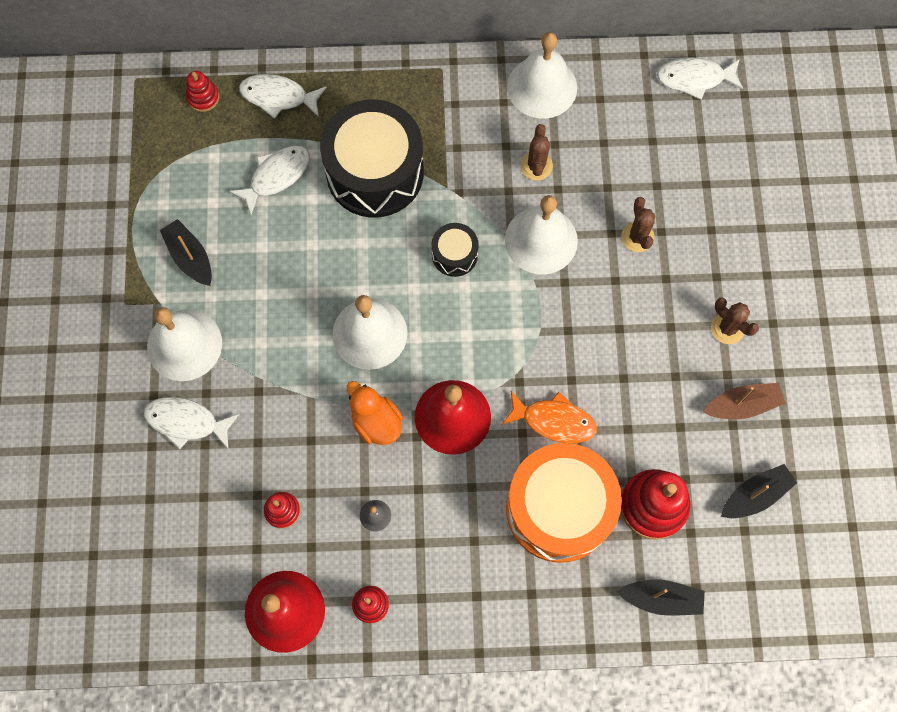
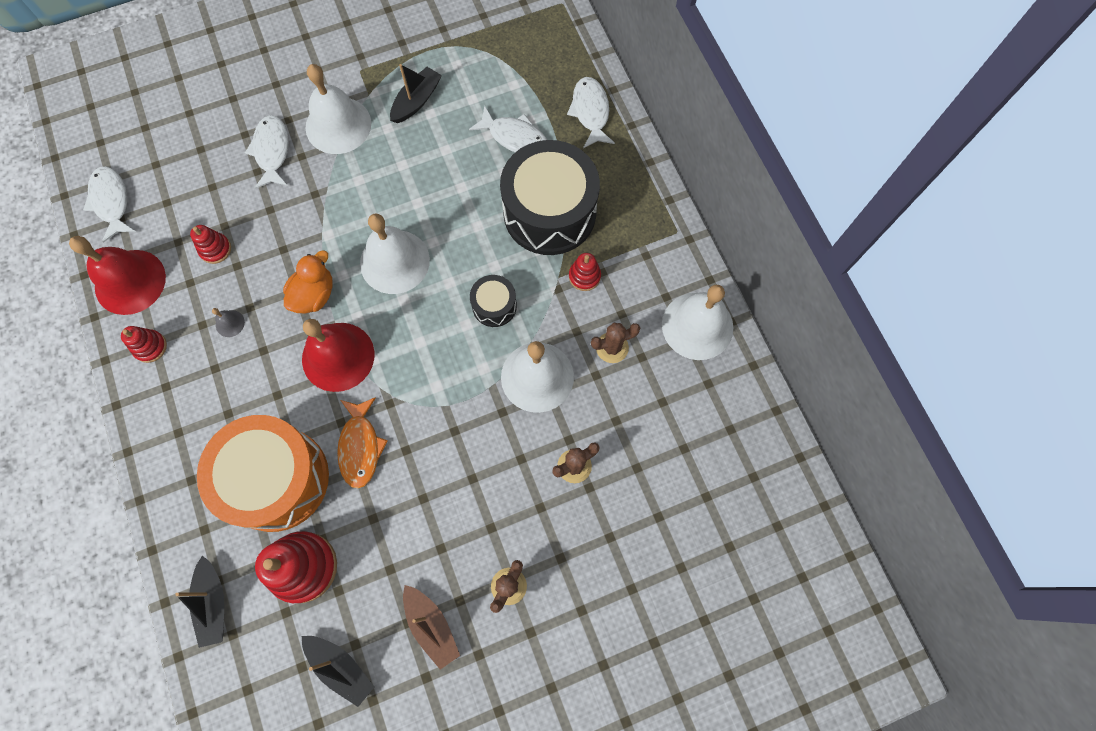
camera: 70 degrees right, 0 degrees up
(203, 97) = (565, 57): red stacking toy -> red stacking toy (584, 276)
(694, 78) = (772, 469): white fish -> white fish (111, 202)

